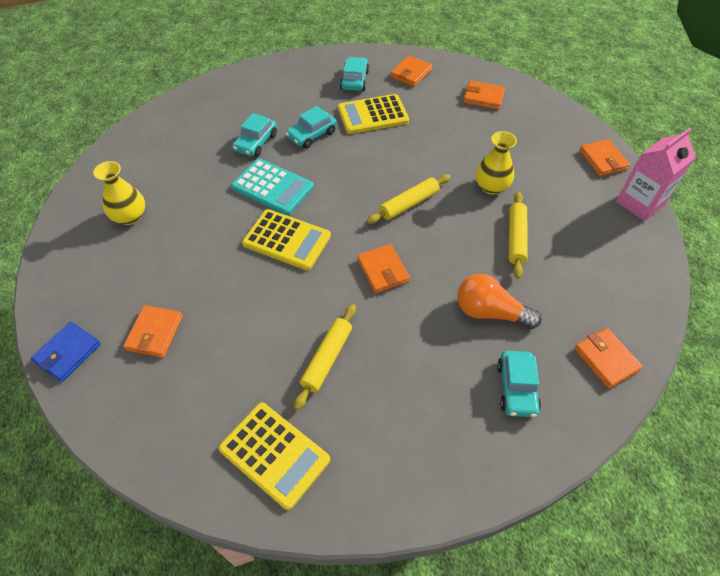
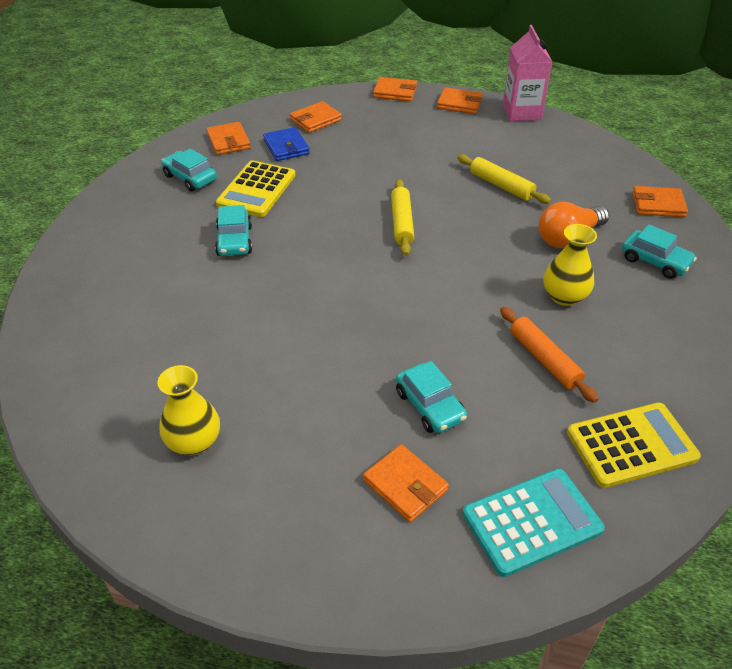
camera: 55 degrees left, 10 degrees down
(68, 353) = (367, 587): blue wallet -> blue wallet (286, 147)
(256, 143) = (196, 285): turquoise car -> turquoise car (430, 406)
(272, 187) = (280, 301): turquoise calculator -> turquoise calculator (532, 522)
(287, 240) = (367, 323): yellow calculator -> none
(327, 358) = (544, 359): yellow rolling pin -> orange rolling pin
(383, 270) = (468, 276): orange wallet -> orange wallet (395, 92)
(491, 187) = (430, 169): yellow vase -> yellow vase (564, 296)

